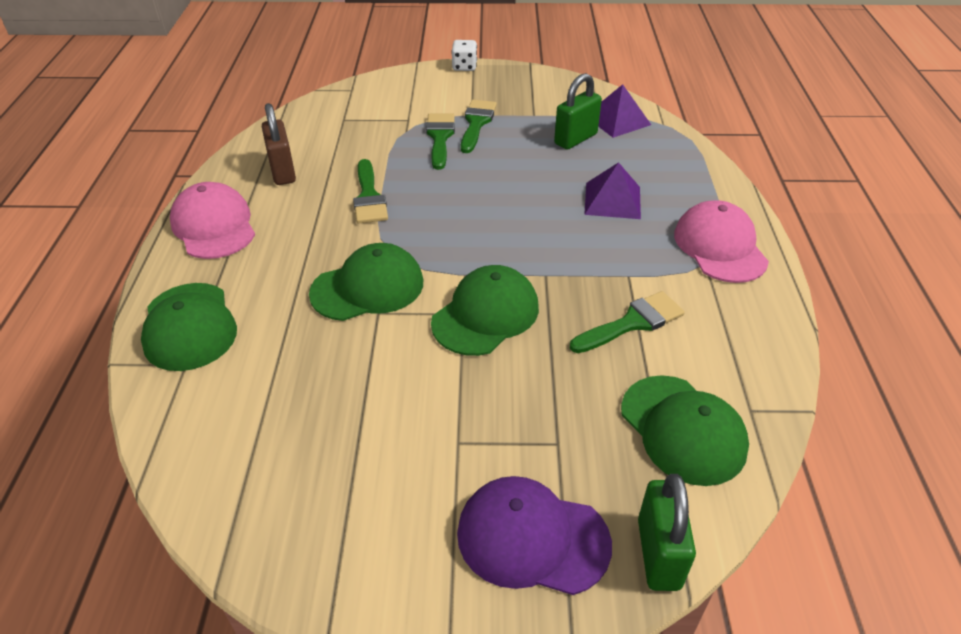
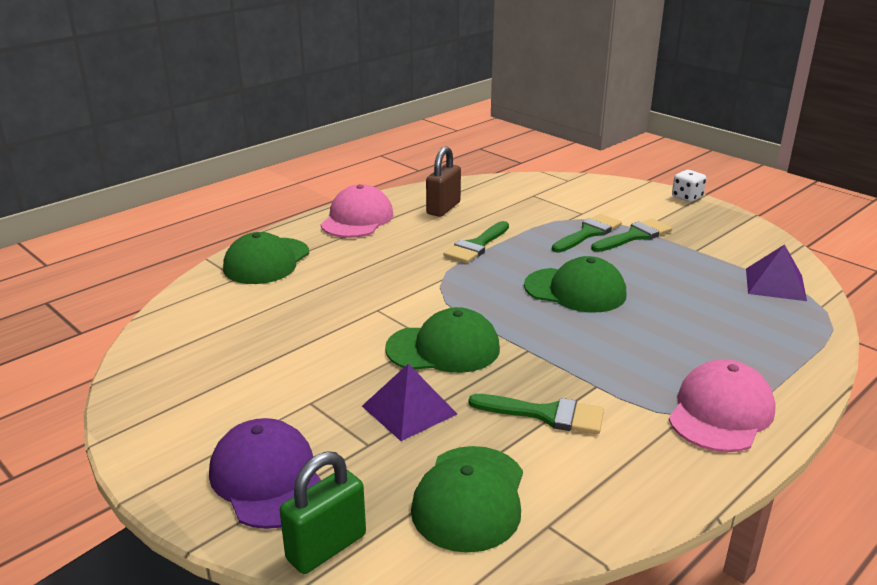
camera: 45 degrees right, 15 degrees down
(368, 287) = (393, 293): green cap -> green cap (575, 290)
(575, 139) = (708, 280): green padlock -> none
(612, 200) = (670, 333): purple pyramid -> purple pyramid (409, 410)

